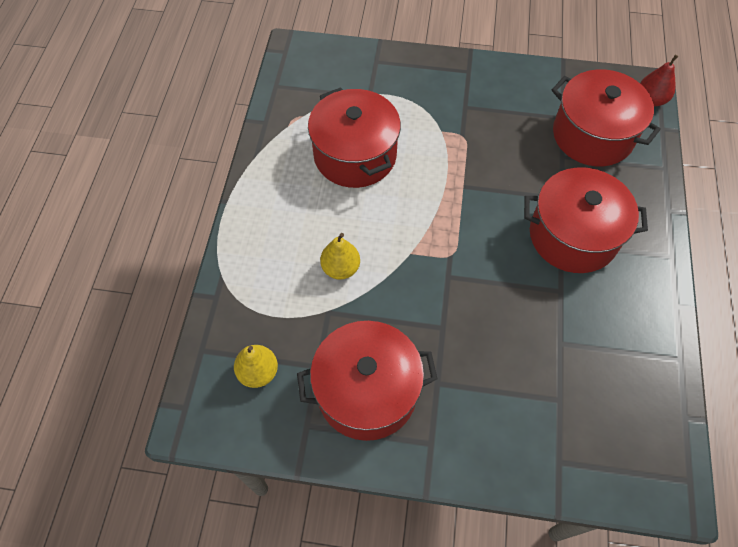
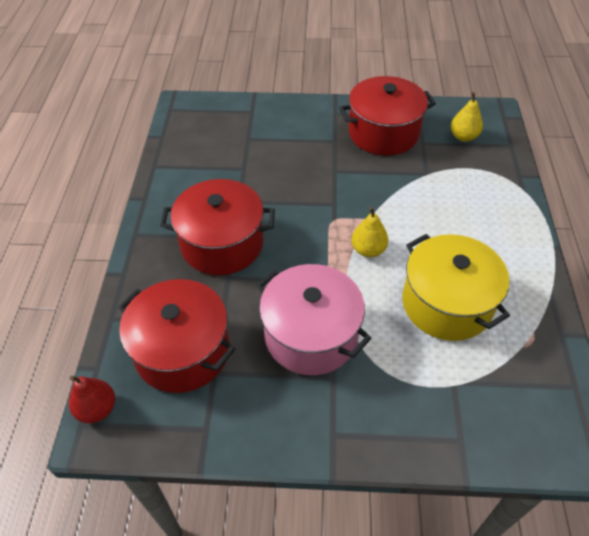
camera: 175 degrees right, 10 degrees down
(340, 268) = (426, 202): yellow pear -> yellow pear (368, 250)
(355, 155) = (446, 303): red pot -> yellow pot
(481, 139) = (311, 335): none -> pink pot

